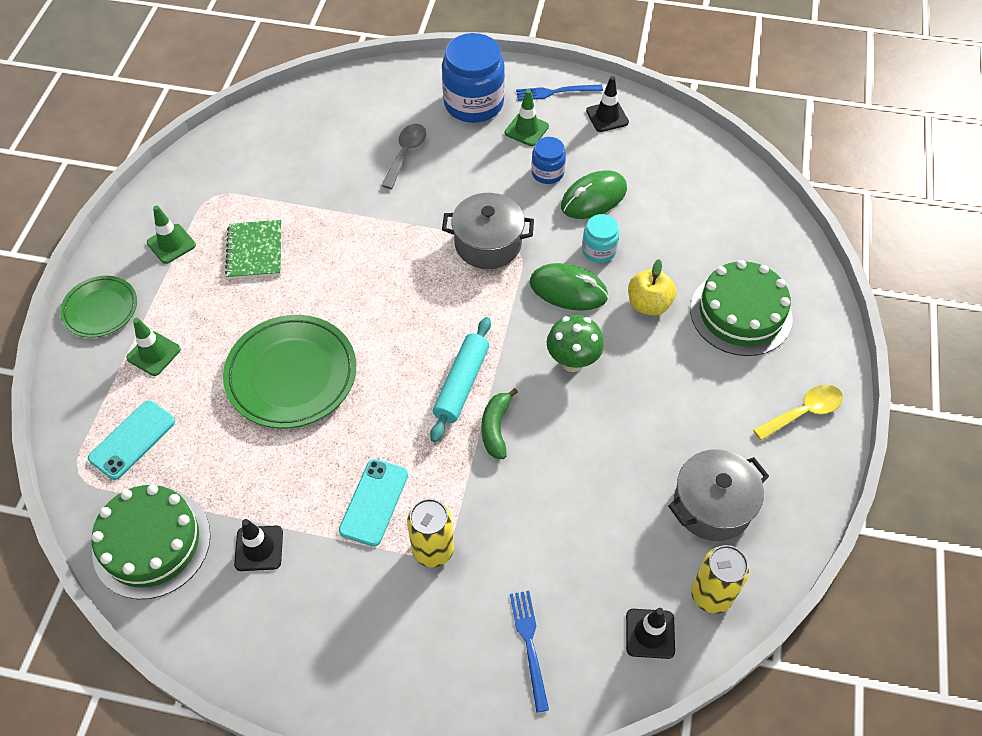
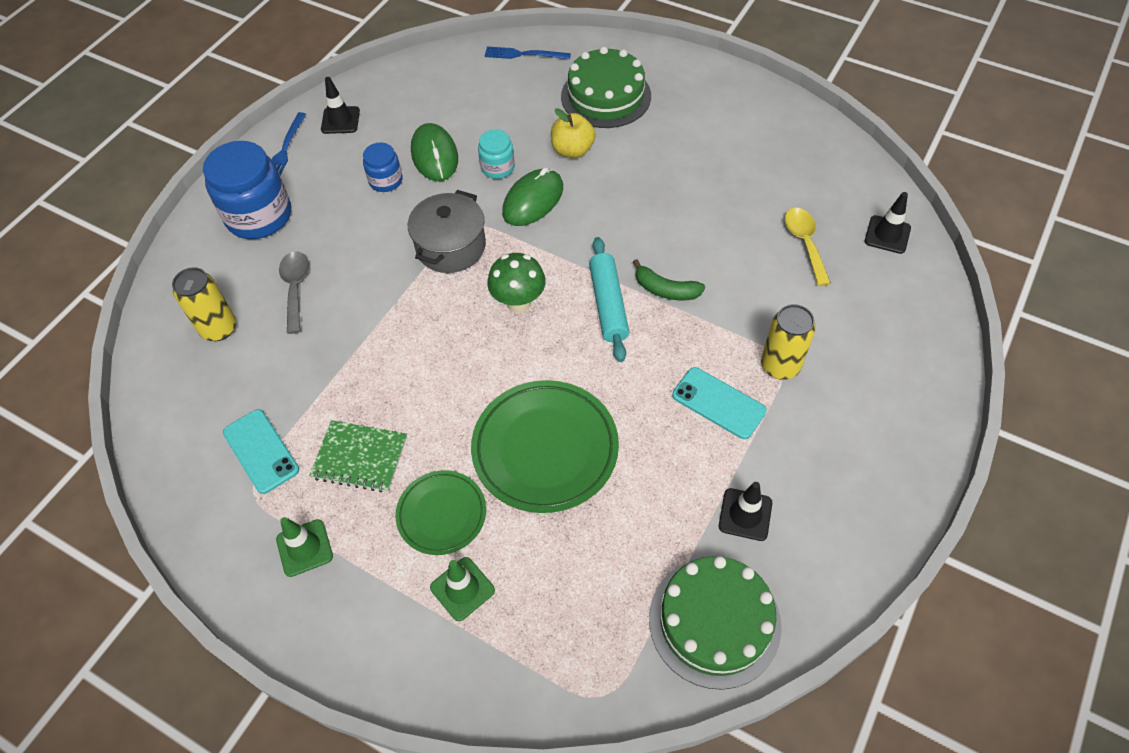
camera: 70 degrees left, 0 degrees up
(100, 309) = (369, 645): green plate -> green plate (442, 514)
(132, 440) = (575, 627): turquoise phone -> turquoise phone (261, 451)
(406, 154) = (295, 288): grey spoon -> grey spoon turned 45 degrees clockwise
(462, 384) = (608, 304): turquoise rolling pin -> turquoise rolling pin turned 45 degrees clockwise
(526, 129) = (321, 183): green traffic cone -> none
(529, 645) = (884, 316): blue fork -> blue fork (524, 54)
(572, 361) = (613, 217): green mushroom -> green mushroom (519, 303)
(711, 595) = (861, 188): yellow can -> yellow can (219, 328)
(712, 505) = (783, 166): grey pot -> none
(803, 412) = (714, 88): yellow spoon -> yellow spoon (805, 243)

